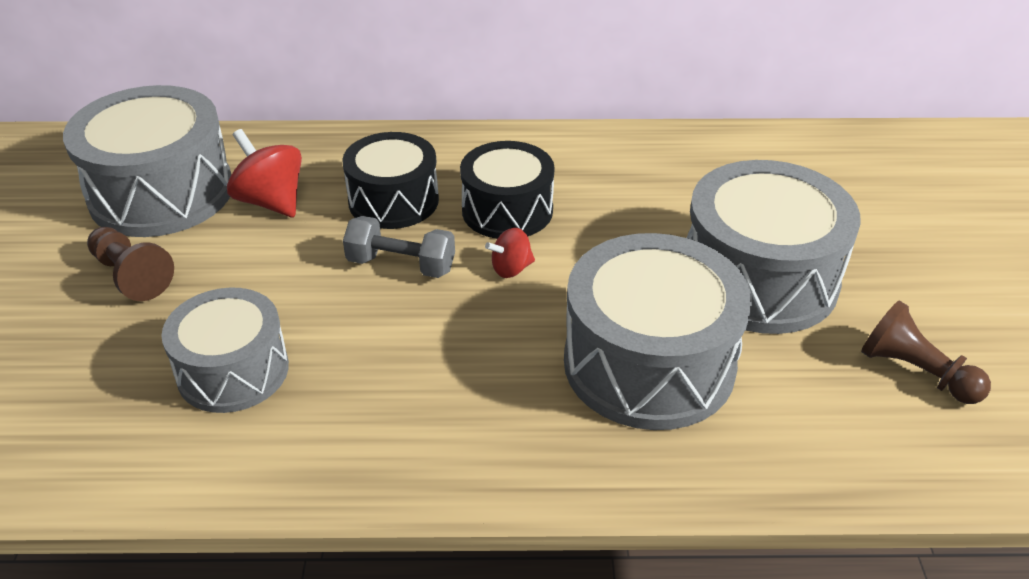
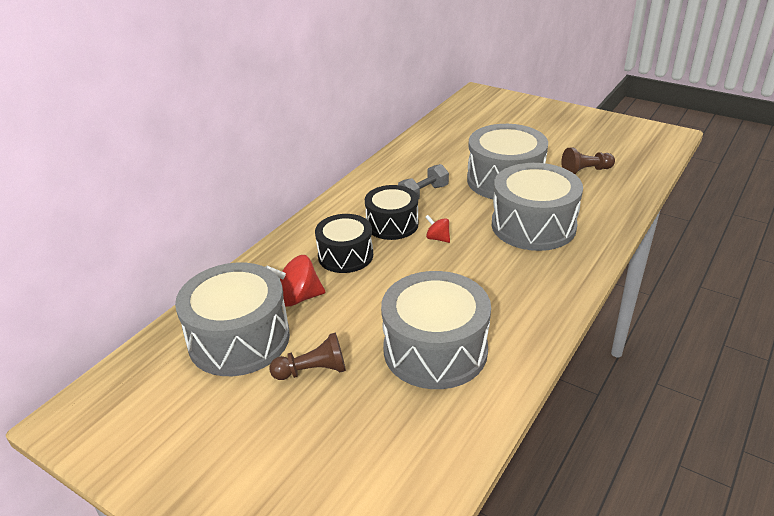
camera: 55 degrees left, 5 degrees down
(233, 371) = (435, 350): grey drum -> grey drum, size x1.57
(401, 265) = (402, 270): grey dumbbell -> grey dumbbell (423, 194)
(511, 269) = (438, 238): red spinning top -> red spinning top turned 120 degrees clockwise

